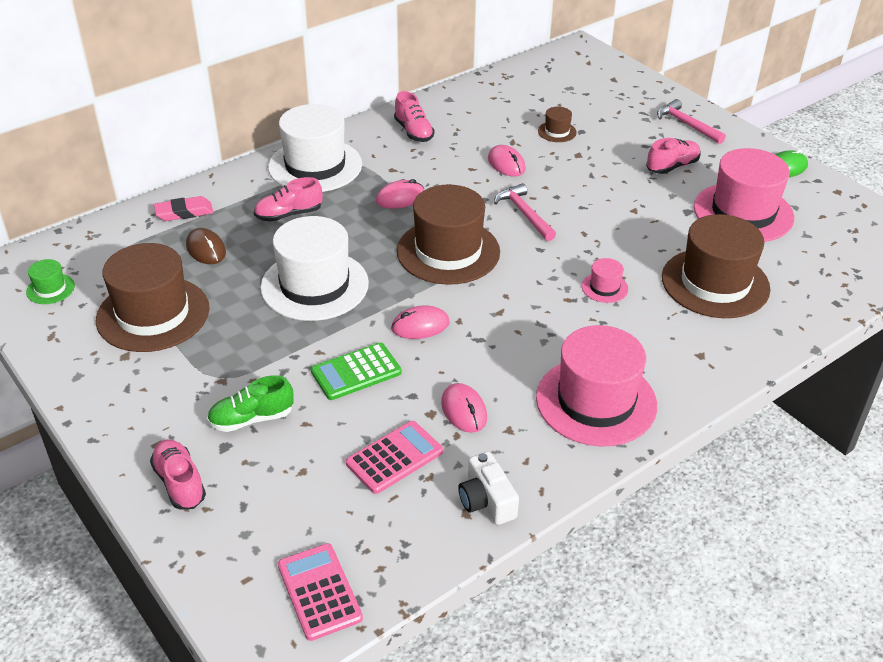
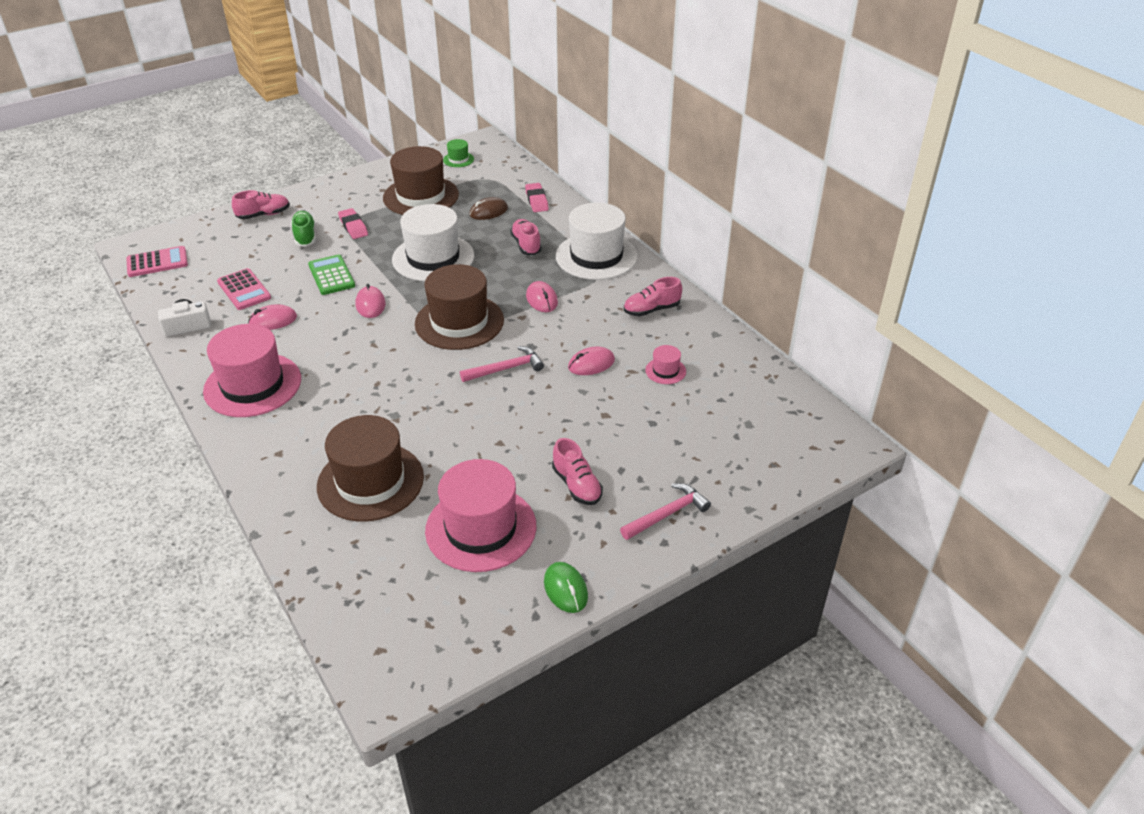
camera: 95 degrees right, 0 degrees up
(229, 371) = (353, 227): none -> pink eraser
(557, 132) = (651, 404): brown hat -> none
(604, 287) = (386, 407): pink hat -> pink hat (665, 371)

